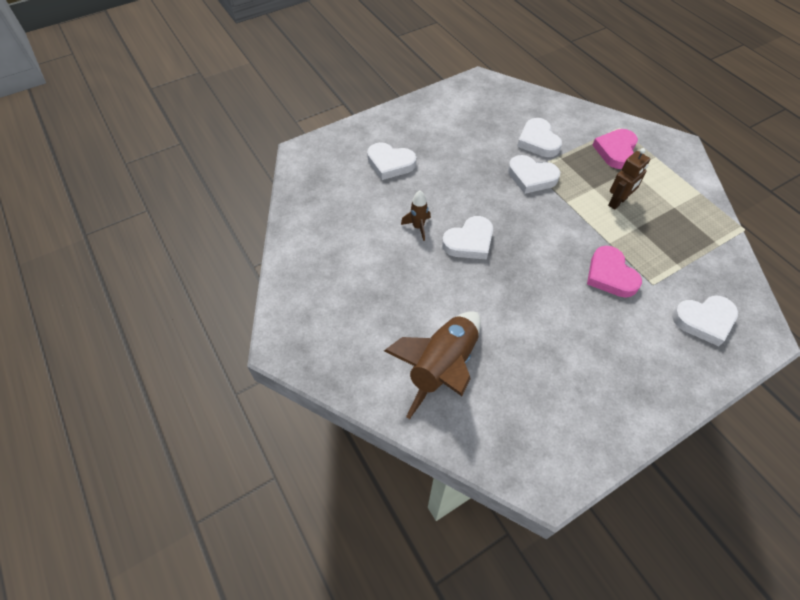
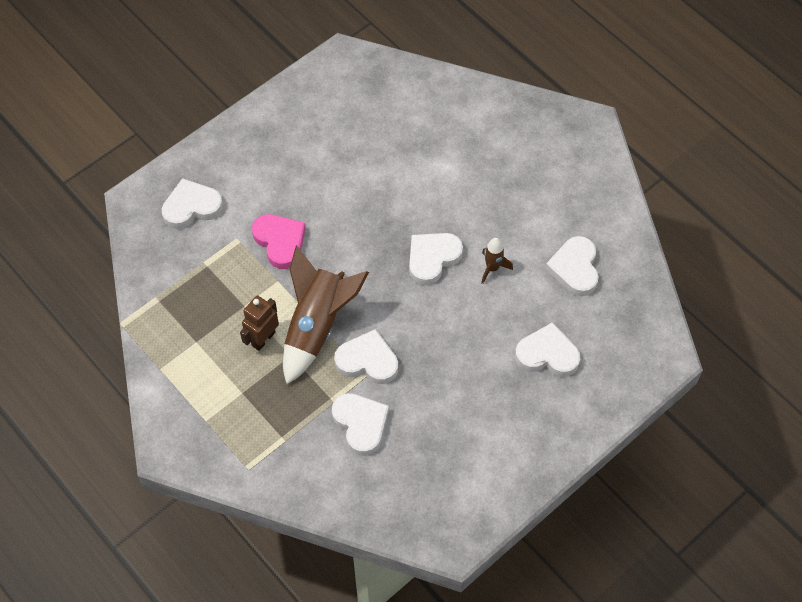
camera: 170 degrees right, 5 degrees up
(348, 217) = (574, 268): none -> white heart
(442, 367) = (440, 128): brown rocket -> brown rocket (317, 325)
(615, 151) = (257, 423): pink heart -> none

